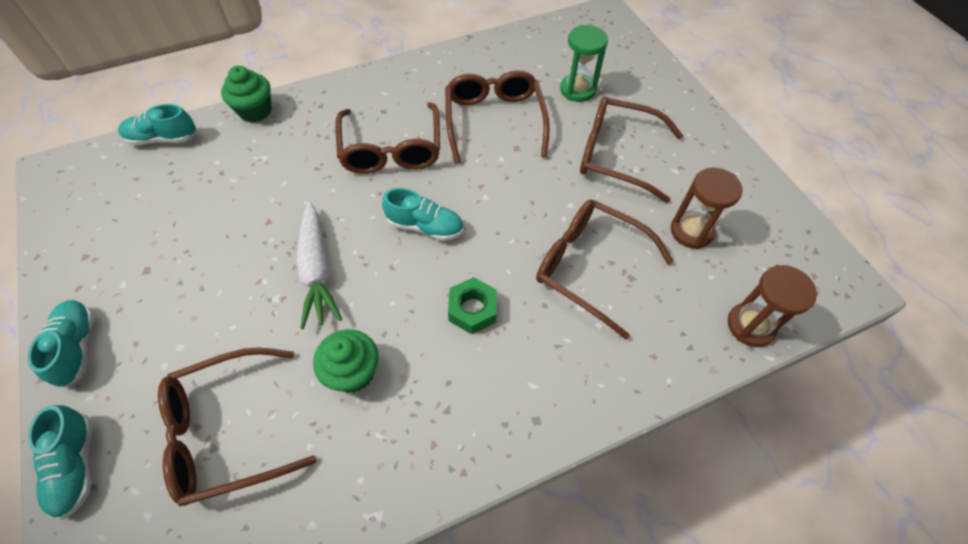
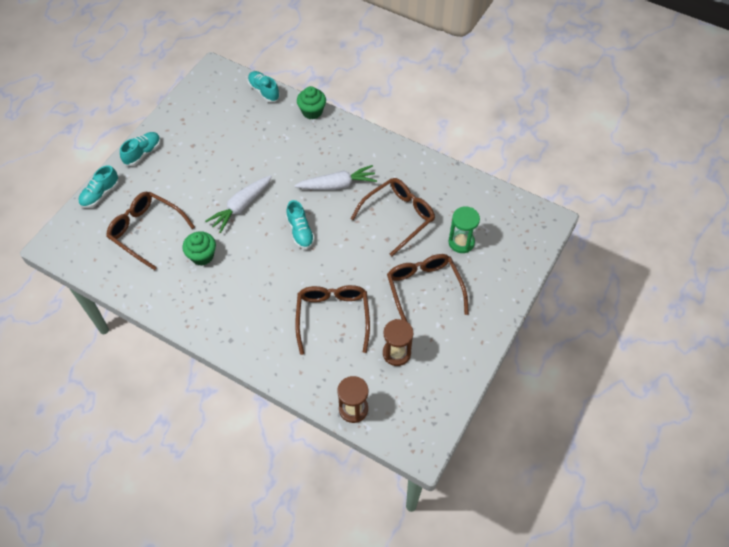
camera: 55 degrees right, 0 degrees up
(391, 149) = (337, 185): brown glasses -> white carrot
(472, 309) = (268, 281): green nut -> none

